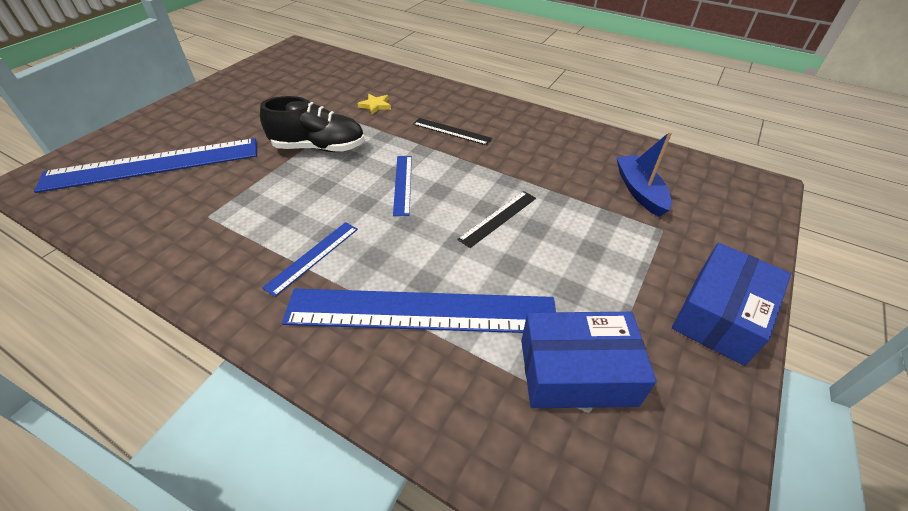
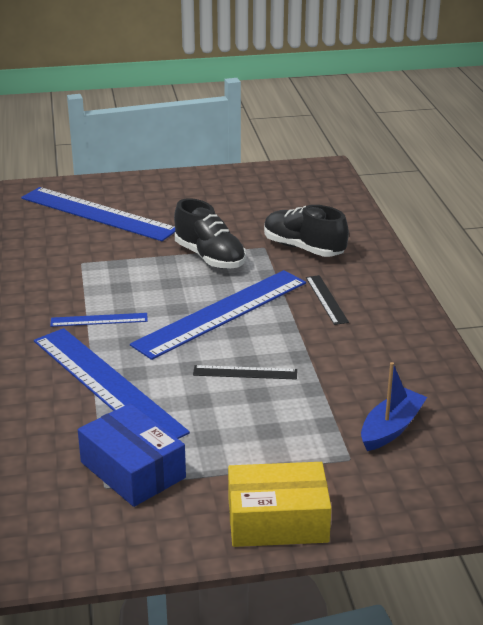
camera: 50 degrees right, 15 degrees down
(375, 105) = (303, 248): yellow star -> black shoe
(403, 184) = (222, 313): blue ruler -> blue ruler, size x2.18
(720, 314) = (277, 520): blue box -> yellow box

